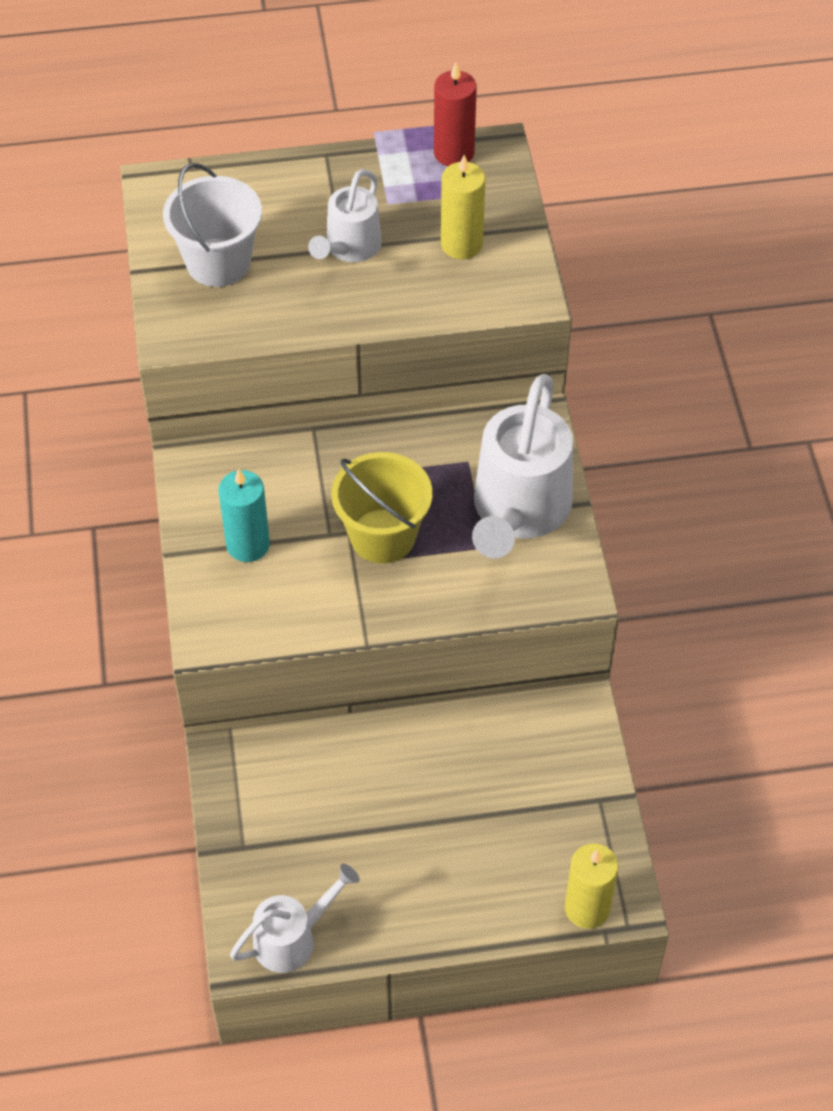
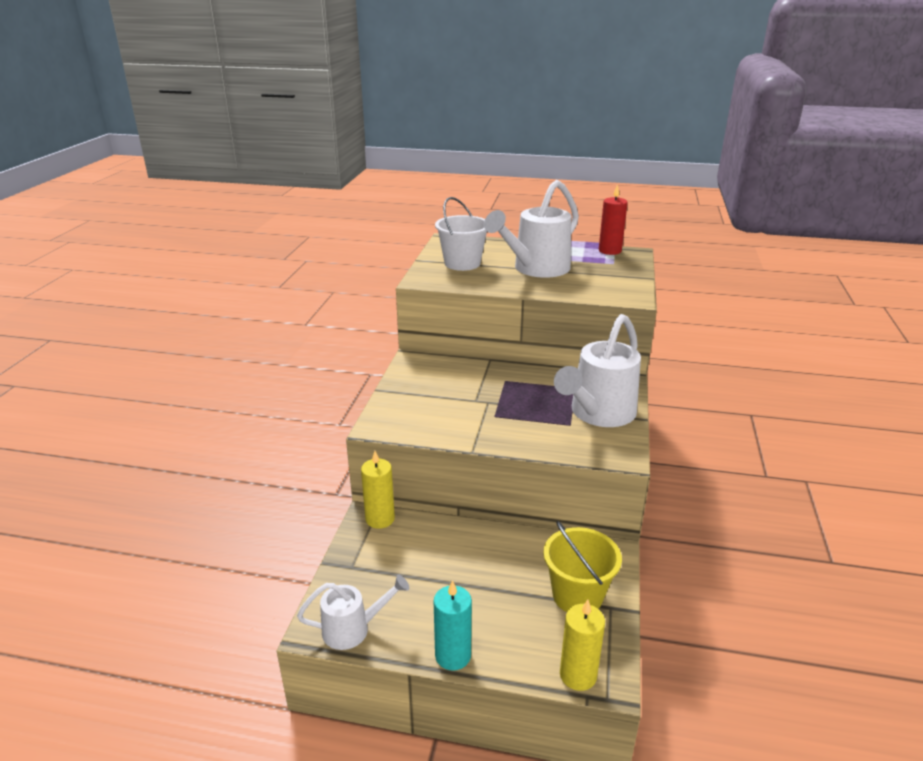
camera: 20 degrees right, 25 degrees down
(248, 545) = (425, 395): turquoise candle -> turquoise candle (453, 655)
(349, 248) = (536, 269): white watering can -> white watering can, size x1.76
(382, 536) = (507, 407): yellow bucket -> yellow bucket (577, 595)
(461, 244) = (600, 276): yellow candle -> yellow candle (380, 519)

